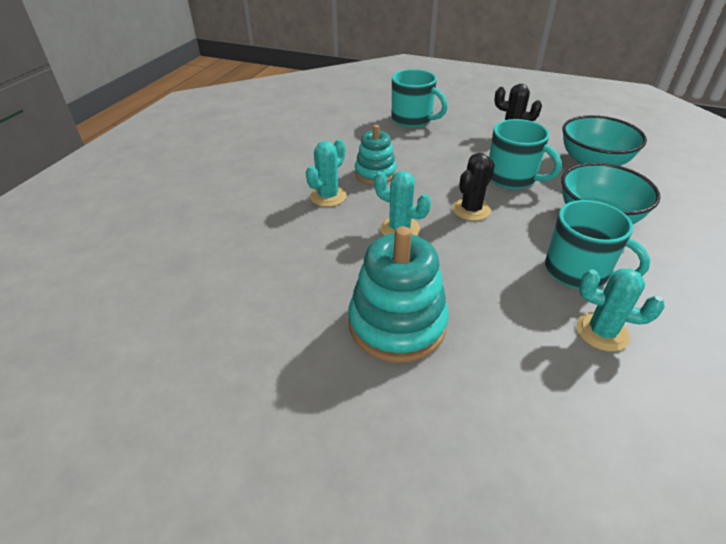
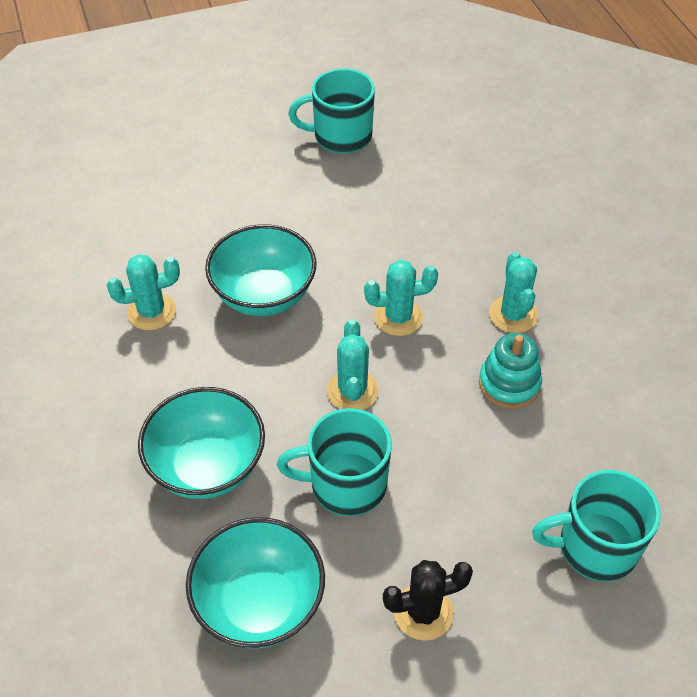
camera: 140 degrees right, 10 degrees up
(397, 324) = (312, 227): turquoise stacking toy -> none
(471, 209) = (352, 391): black cactus -> turquoise cactus
(487, 292) = (264, 295): none -> turquoise bowl
(577, 272) = (196, 367): turquoise mug -> turquoise mug (341, 136)

